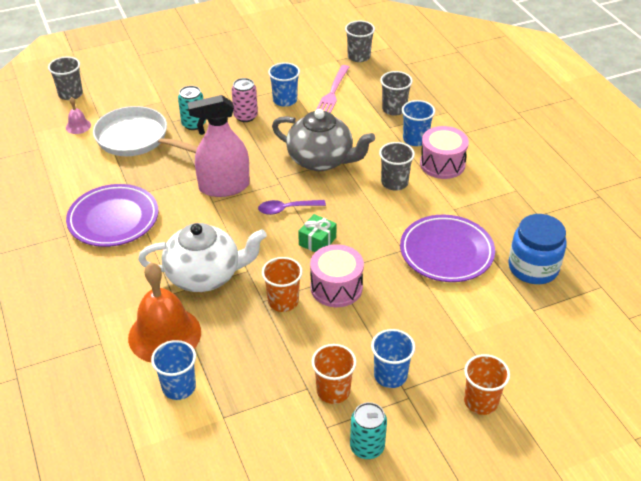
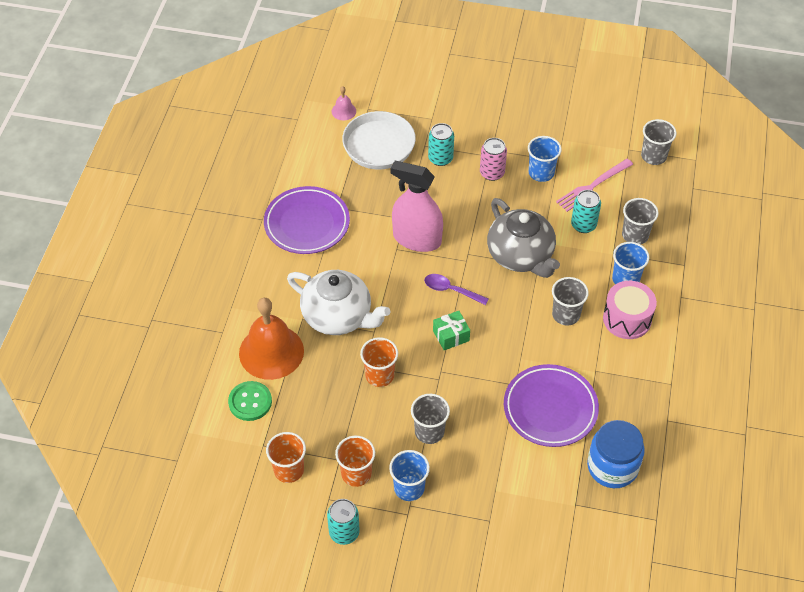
camera: 35 degrees right, 10 degrees up
(70, 94) = (361, 72): grey cup -> grey cup (429, 431)
(179, 387) = (250, 402): blue cup -> green button
(336, 287) = (431, 387): pink drum -> none
(350, 119) = (583, 225): none -> turquoise can
(480, 401) = (459, 552): orange cup -> orange cup (289, 470)

